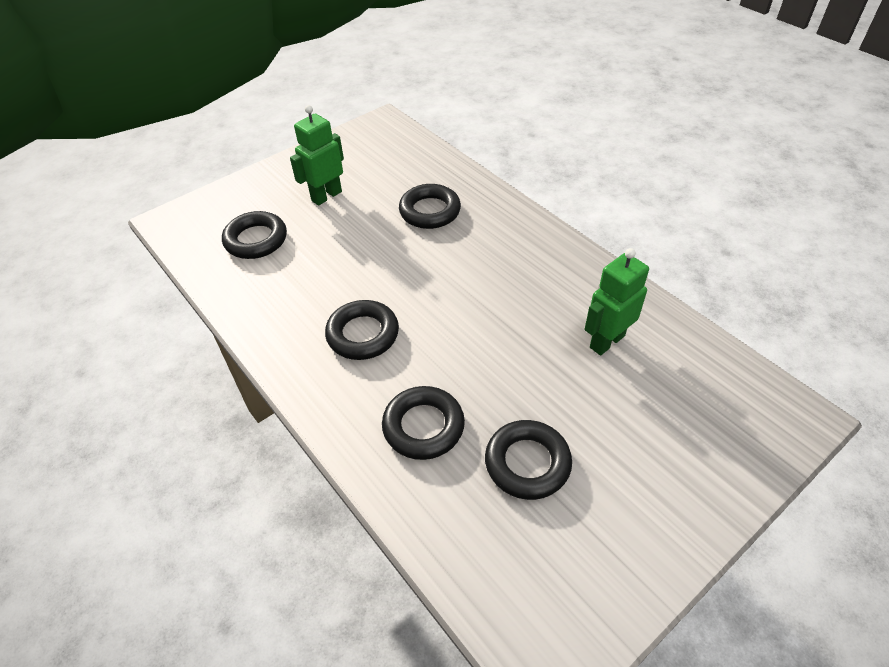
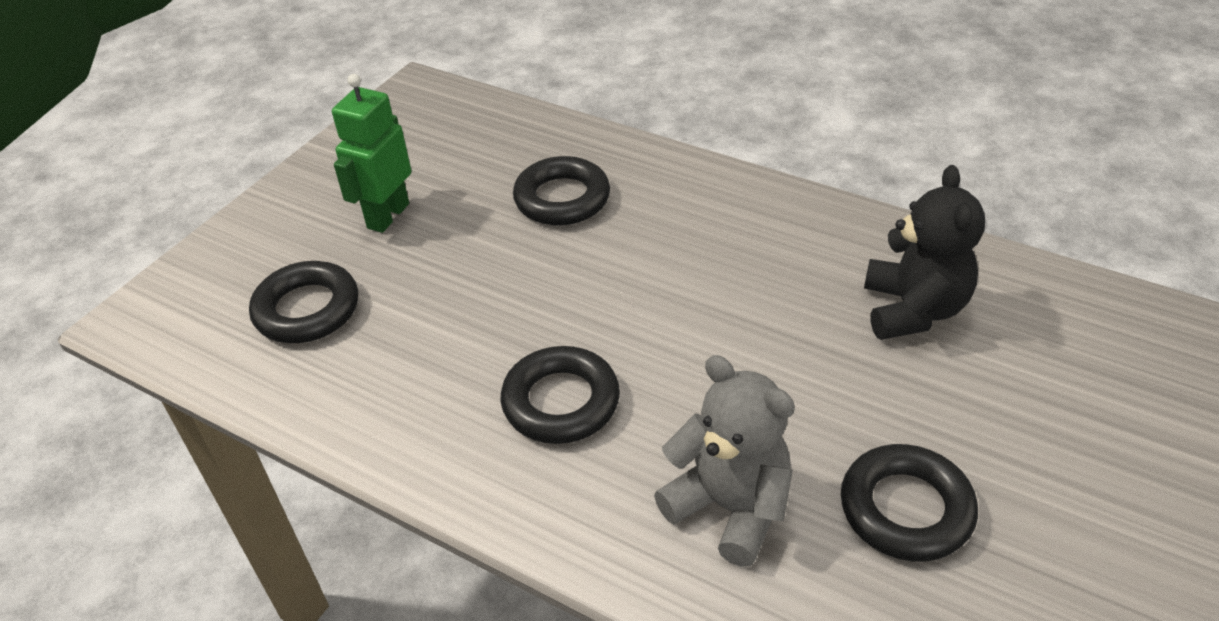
camera: 20 degrees left, 5 degrees down
(423, 426) = (729, 507): black ring -> grey teddy bear
(606, 341) = (913, 310): green robot -> black teddy bear

